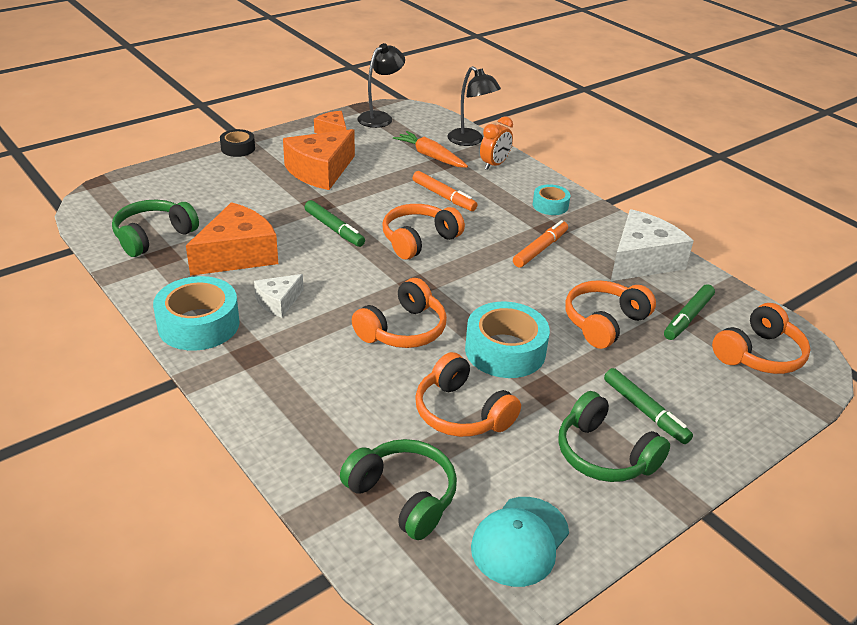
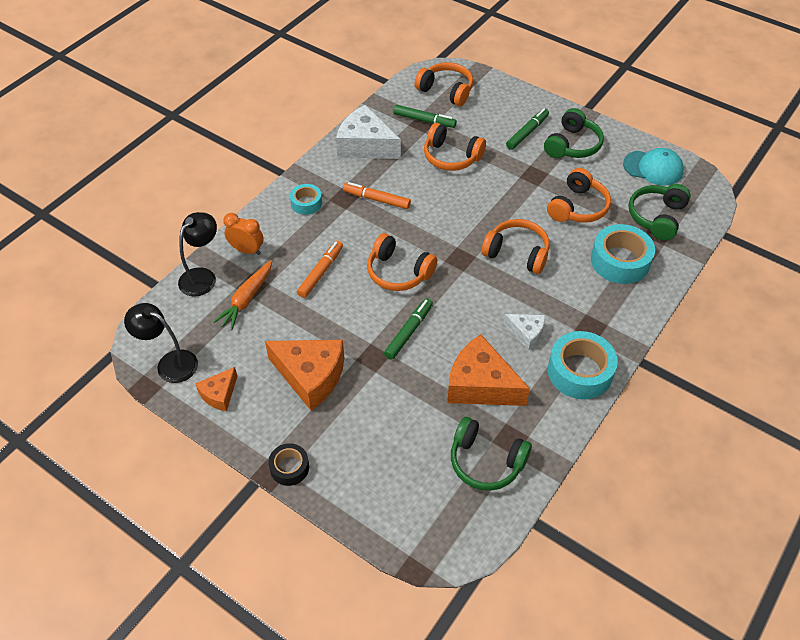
camera: 105 degrees left, 15 degrees up
(505, 350) = (508, 198): turquoise tape -> turquoise tape (620, 261)

